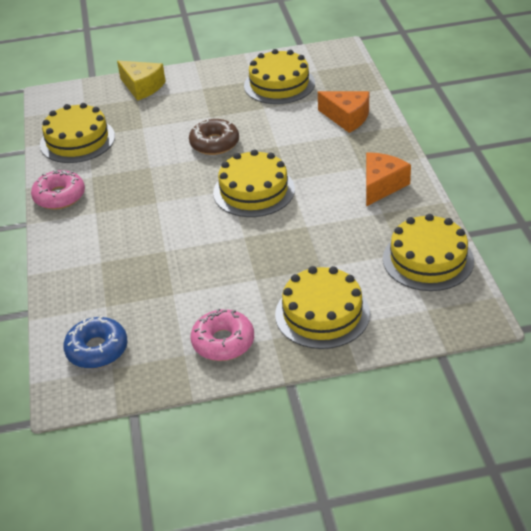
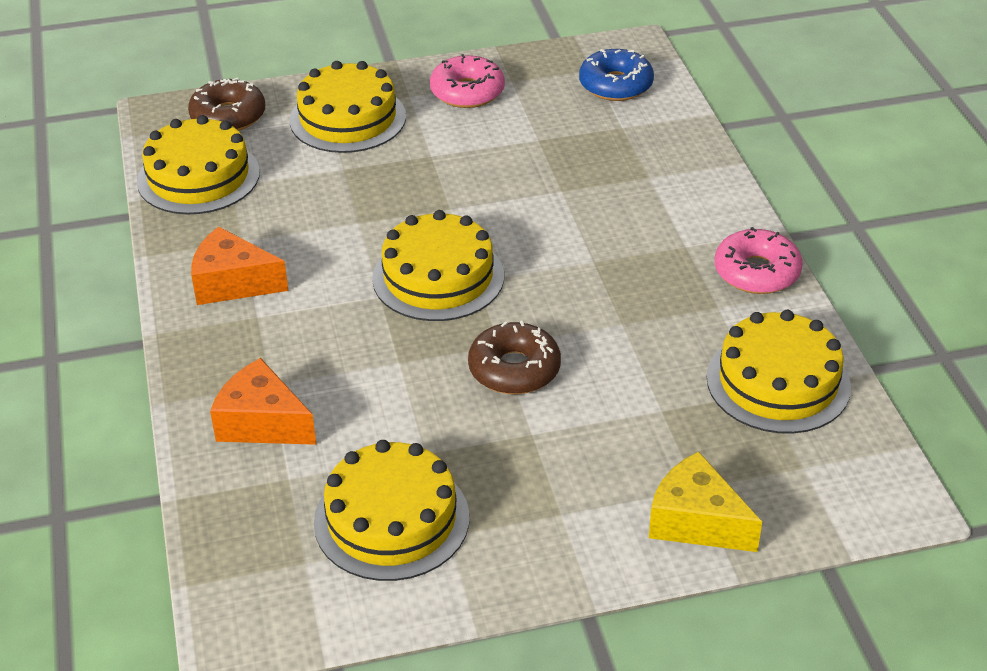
camera: 175 degrees right, 0 degrees up
(381, 185) = (232, 283): orange cheese -> orange cheese turned 75 degrees clockwise
(421, 316) = (228, 116): none -> brown donut

